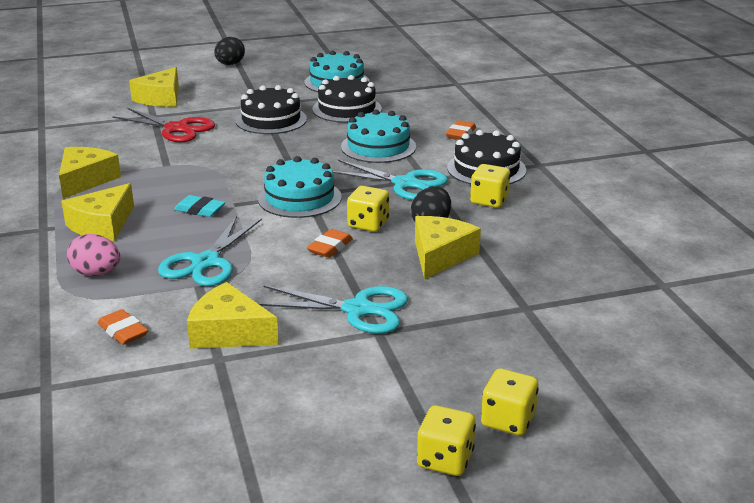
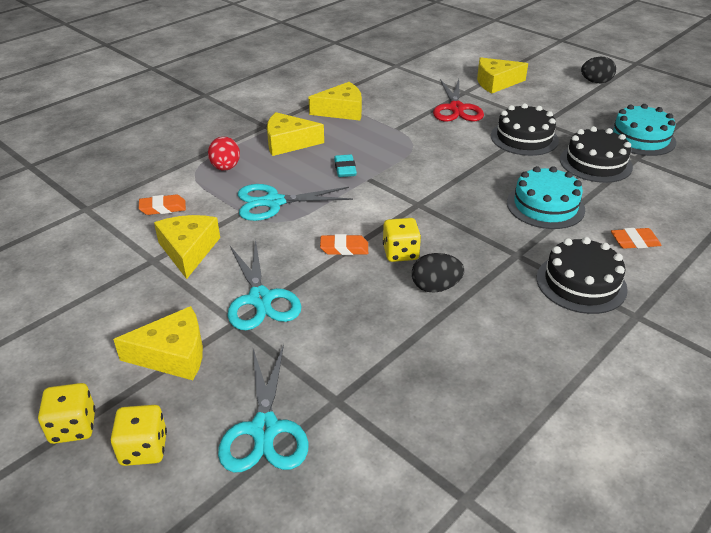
camera: 60 degrees right, 10 degrees up
(96, 273) = (225, 168): pink egg -> red egg
(123, 331) = (163, 208): orange eraser -> orange eraser turned 60 degrees clockwise
(299, 198) = (408, 203): turquoise cake -> none
(405, 184) = (493, 246): turquoise scissors -> turquoise scissors (264, 429)
(440, 255) = (384, 313): yellow cheese -> yellow cheese (173, 355)
(489, 201) = (517, 307): yellow dice -> none

